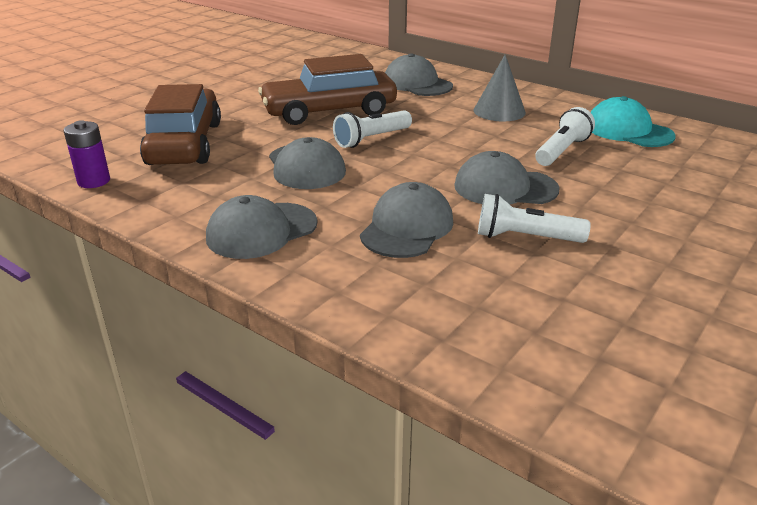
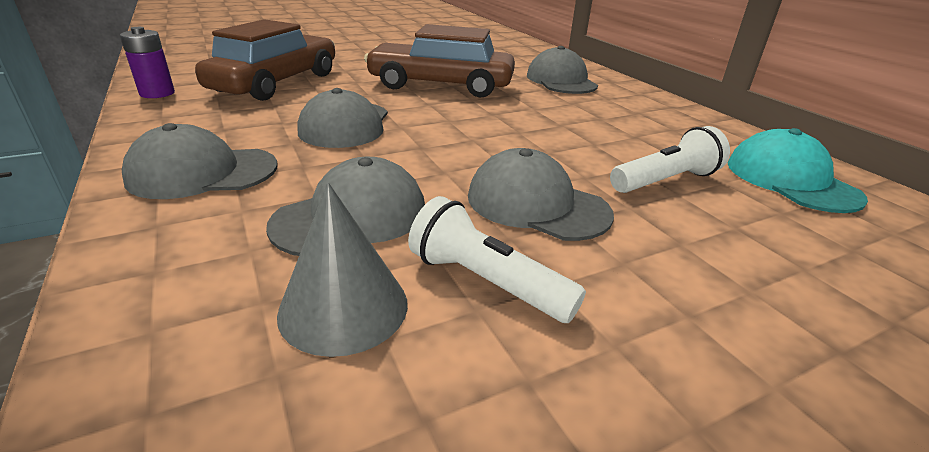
camera: 25 degrees right, 0 degrees up
(371, 139) = (447, 116): white flashlight -> none
(499, 111) = (626, 121): grey cone -> grey cone (343, 307)

